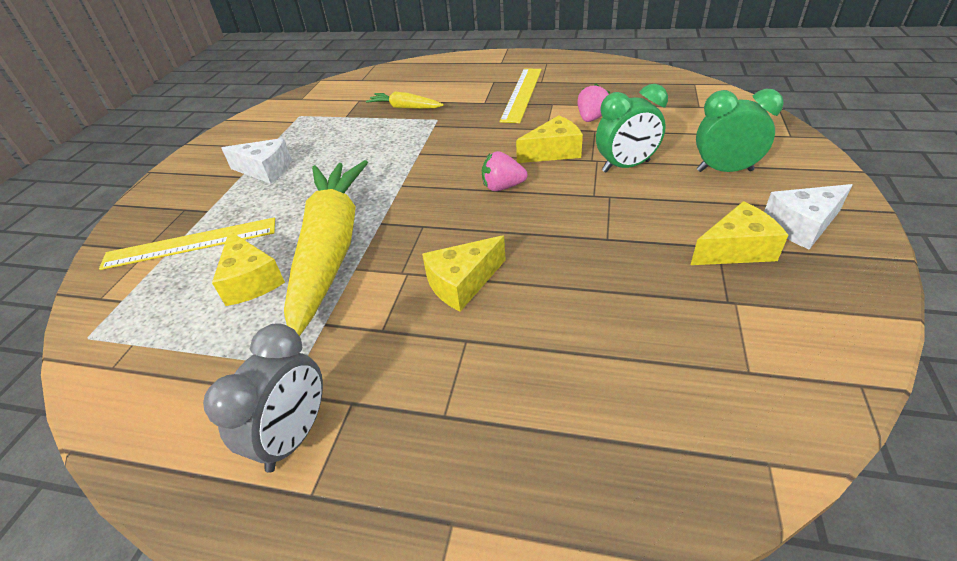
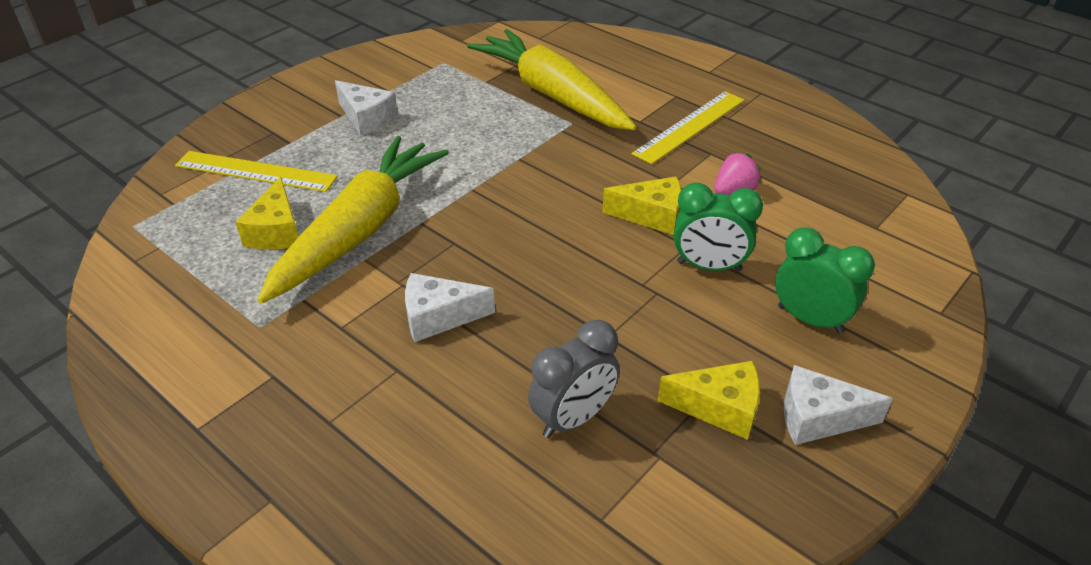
camera: 25 degrees right, 0 degrees up
(294, 436) = (216, 380): grey clock -> grey clock (573, 418)
(405, 108) = (552, 94): yellow carrot -> yellow carrot, size x2.25
(462, 283) = (439, 317): yellow cheese -> white cheese
(502, 187) = (562, 234): pink strawberry -> none

